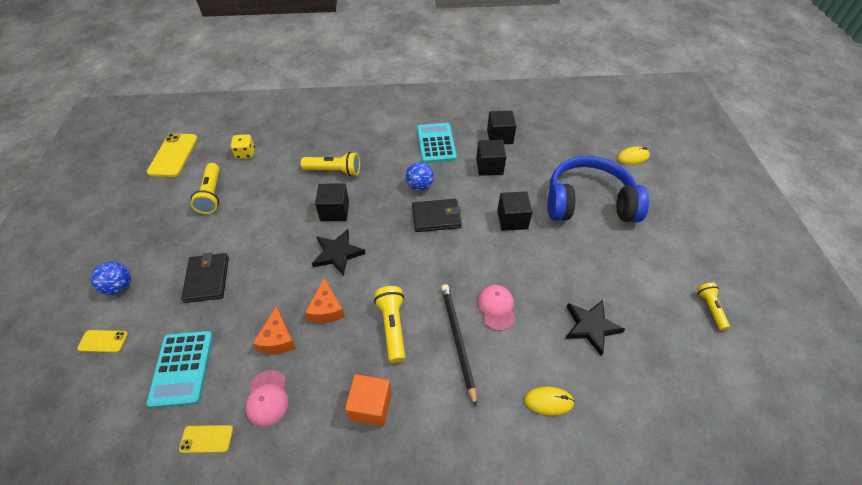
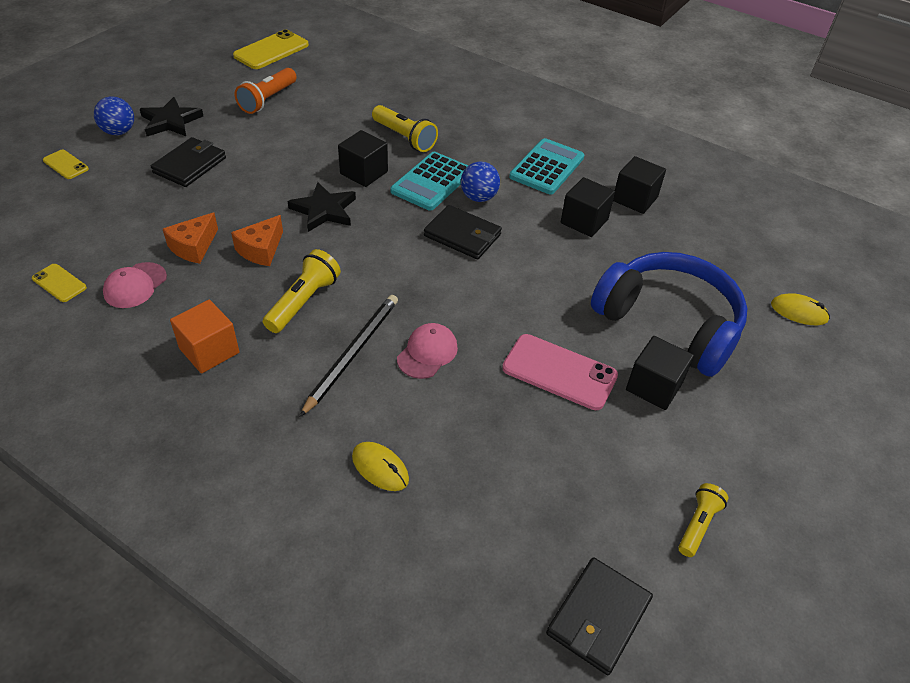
camera: 35 degrees right, 5 degrees down
(182, 368) = (98, 220): turquoise calculator -> turquoise calculator (432, 182)
(212, 195) = (268, 100): yellow flashlight -> orange flashlight
(245, 153) = (336, 80): yellow dice -> none
(512, 220) = (547, 285): black cube -> black cube (654, 386)
(570, 269) = (559, 372): none -> pink phone
(591, 327) = (513, 438): black star -> black star (170, 121)
(725, 396) = (598, 617): none -> black wallet

